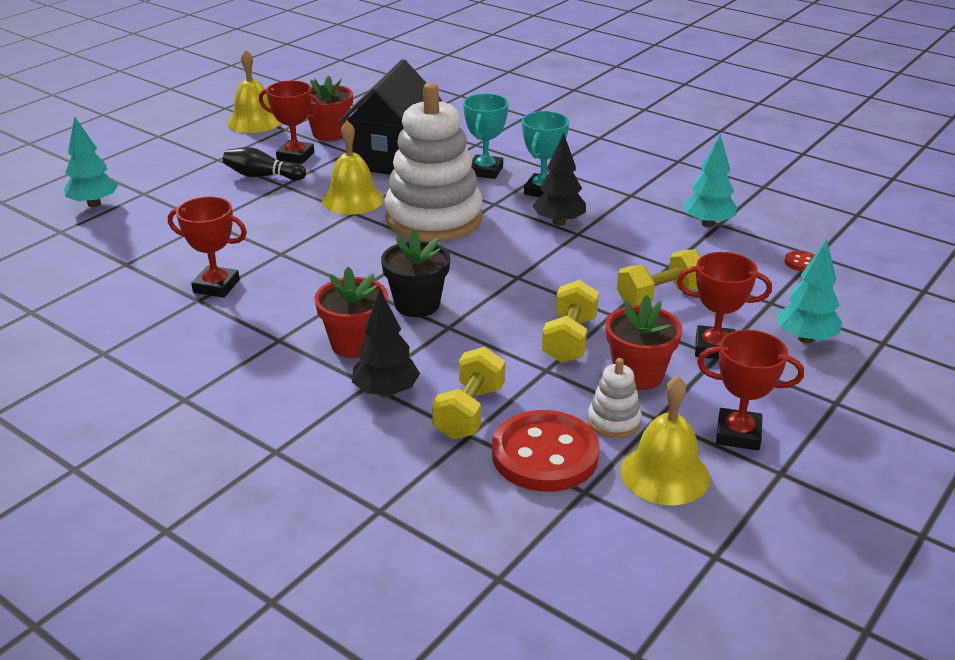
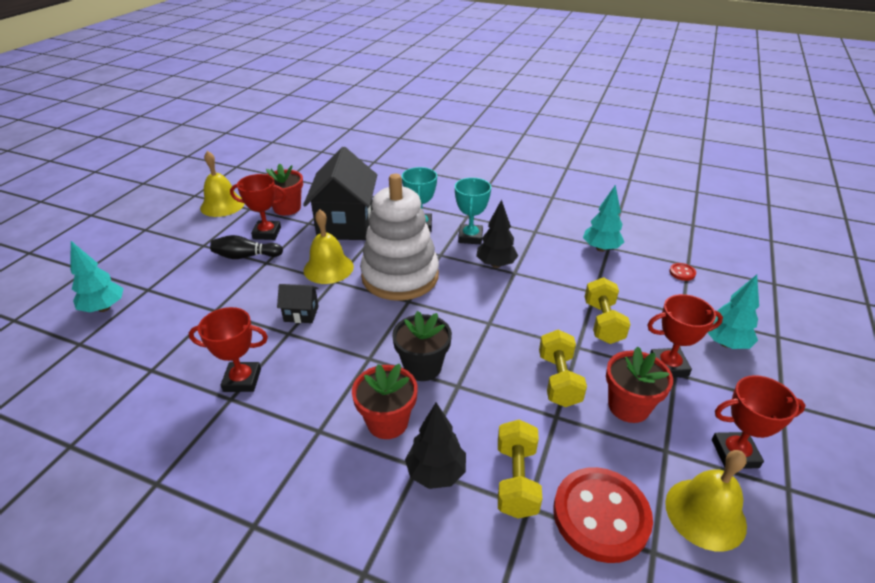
camera: 15 degrees left, 5 degrees up
(303, 238) = (301, 314): none -> black house
(614, 421) = (636, 462): white stacking toy -> none
(659, 296) = (603, 322): yellow dumbbell -> yellow dumbbell turned 45 degrees counterclockwise

